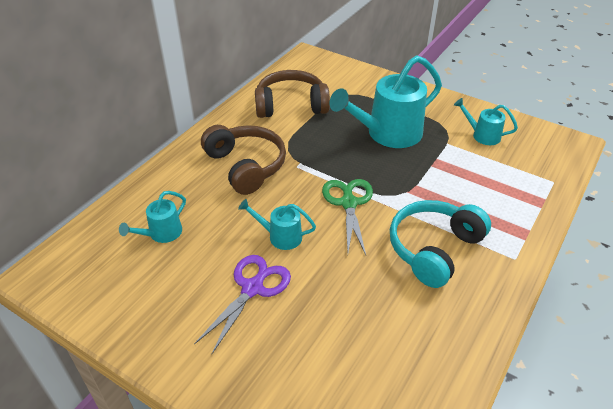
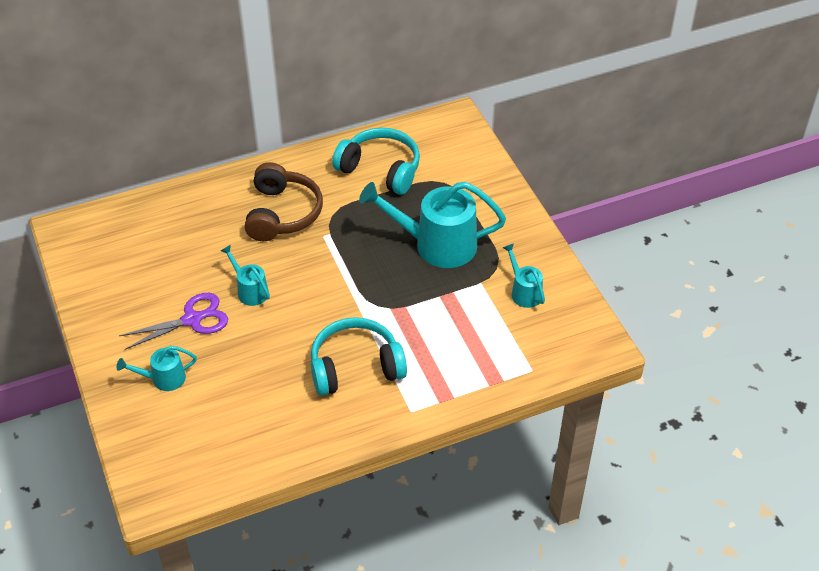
camera: 35 degrees right, 5 degrees up
(161, 234) = (167, 241): turquoise watering can -> turquoise watering can (163, 379)
(291, 105) = (380, 169): brown headphones -> turquoise headphones
(348, 203) = (331, 291): green scissors -> none

